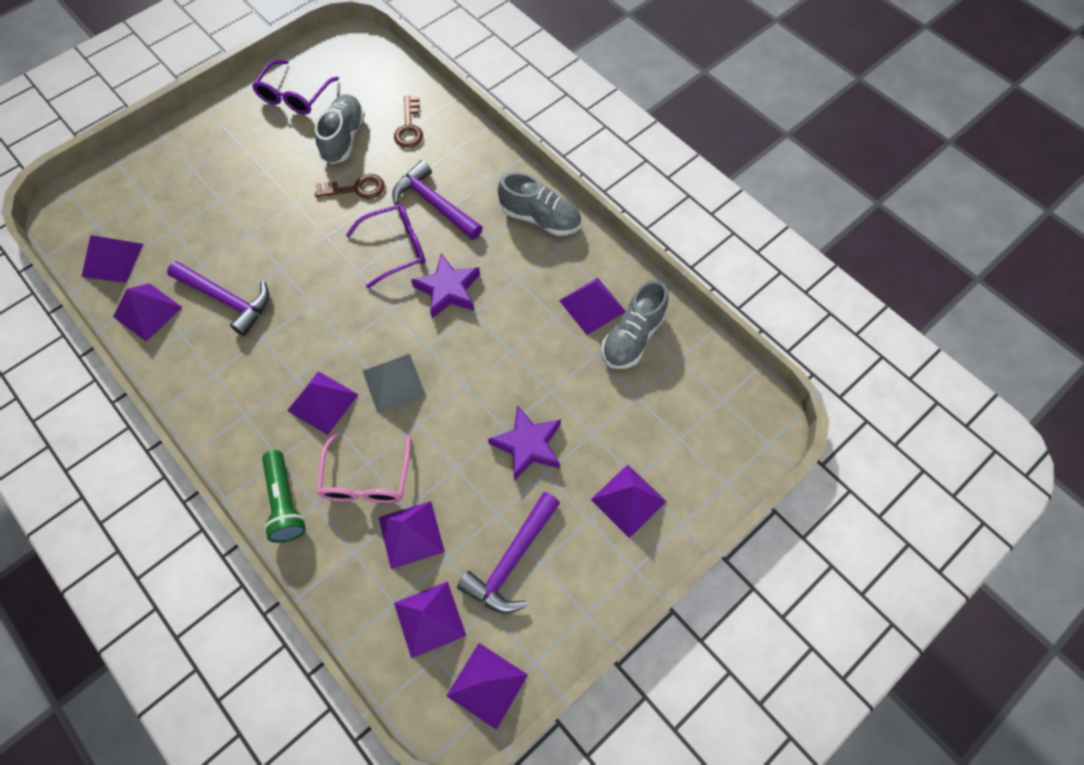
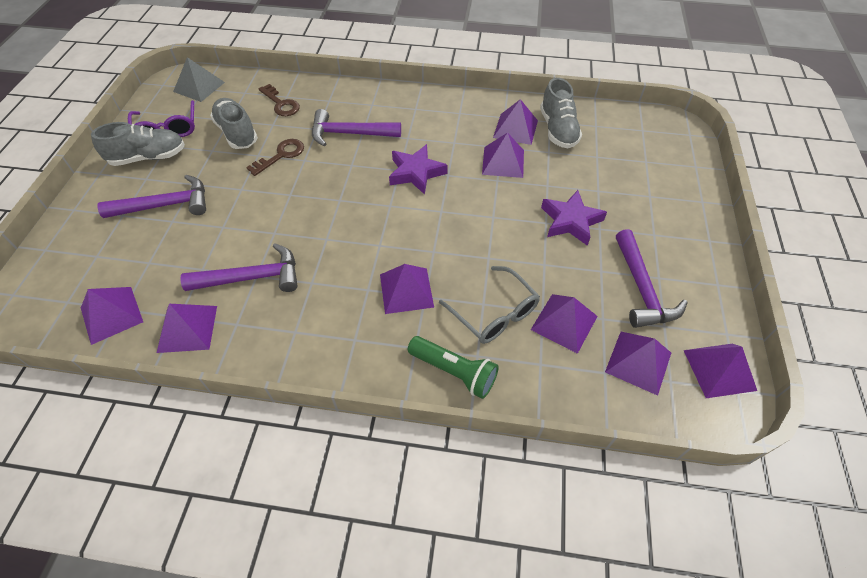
camera: 40 degrees left, 10 degrees down
(227, 180) = (165, 205): none -> purple hammer
(366, 479) = (494, 313): pink glasses -> grey glasses
(393, 382) = (443, 245): grey pyramid -> grey pyramid (199, 87)
(396, 248) = (351, 171): purple glasses -> none
(540, 218) = (429, 104): grey shoe -> grey shoe (148, 157)
(628, 500) = (660, 209): purple pyramid -> purple pyramid (503, 162)

